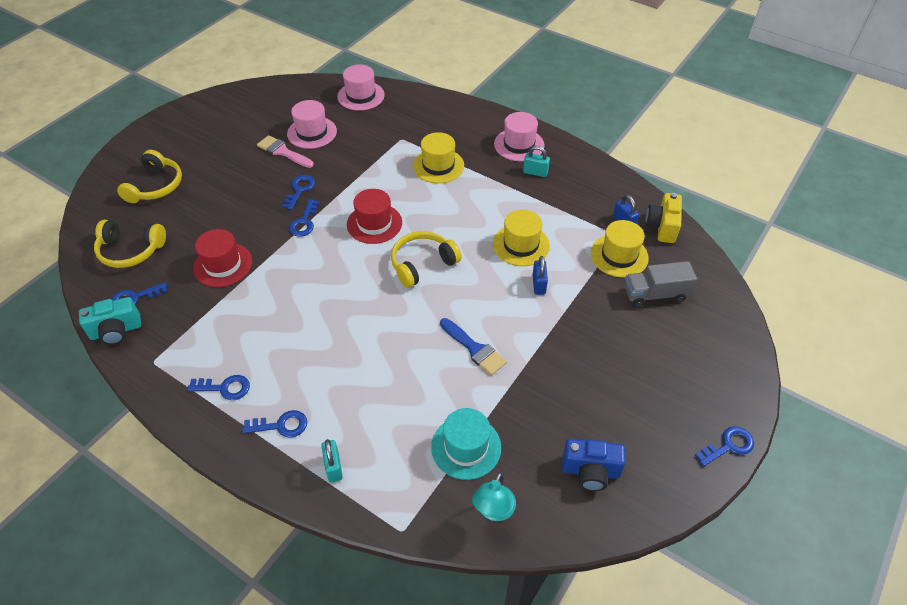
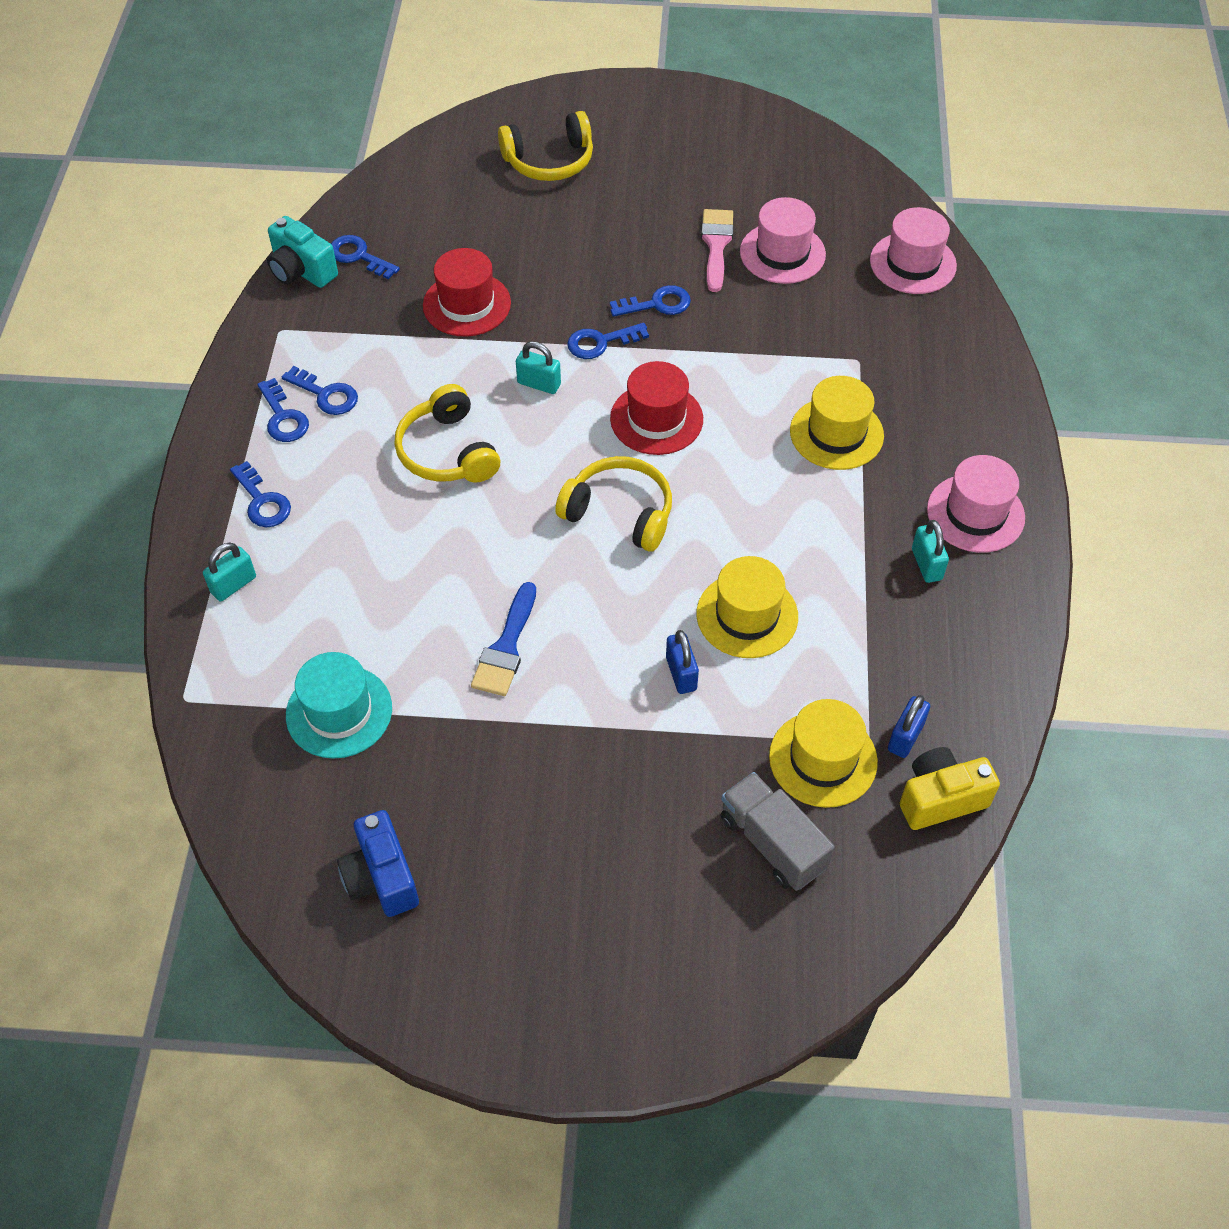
camera: 60 degrees right, 5 degrees up
(130, 250) = (428, 206): yellow headphones -> yellow headphones (447, 451)
(309, 259) = (539, 384): none -> turquoise padlock
(493, 511) = (261, 786): turquoise lamp -> none
(539, 285) = (681, 674): blue padlock -> blue padlock turned 75 degrees counterclockwise
(729, 445) = (529, 1052): blue key -> blue key (326, 395)

